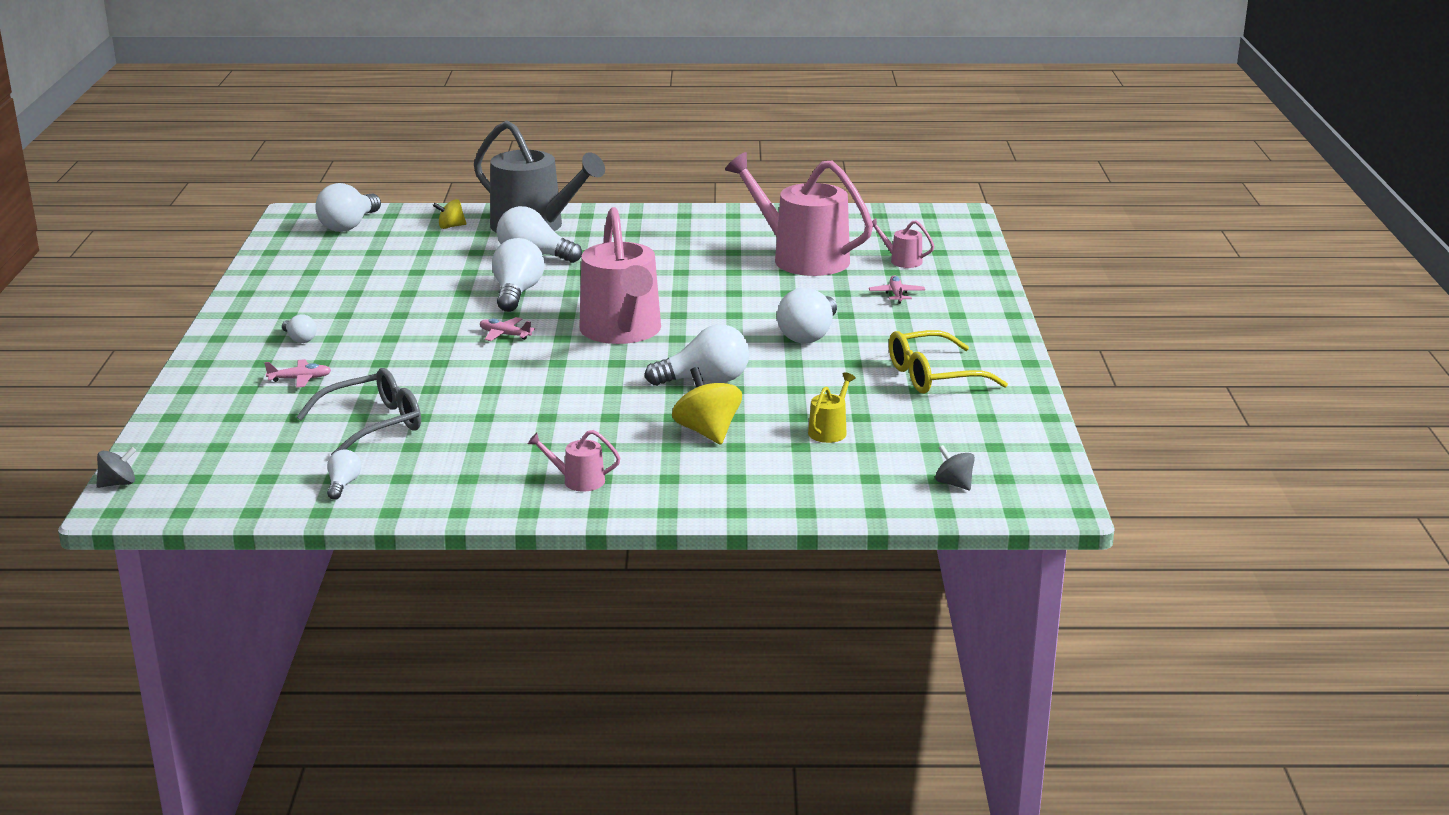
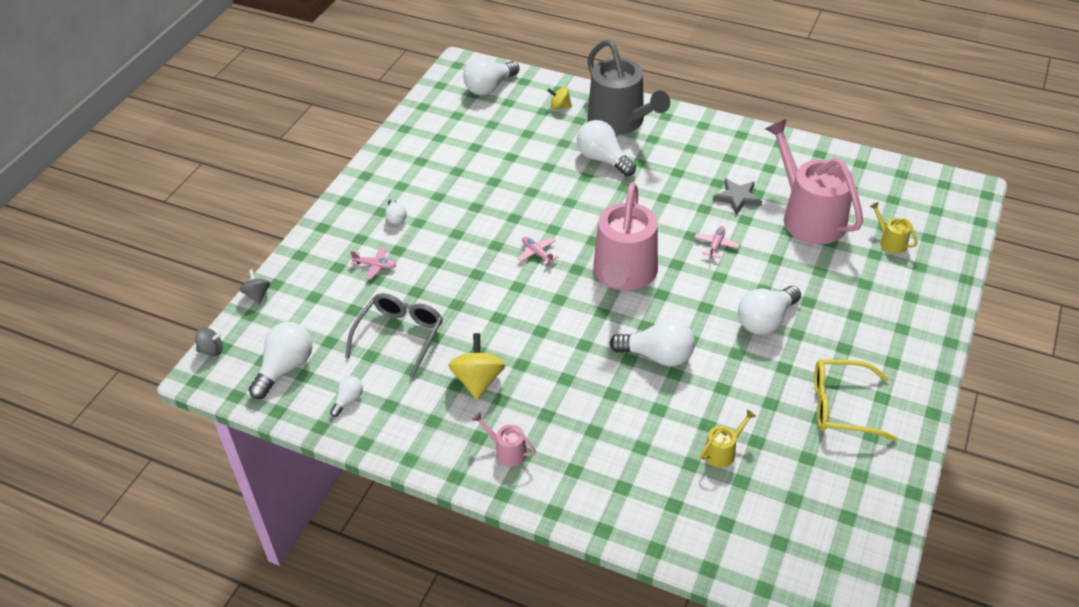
camera: 25 degrees right, 20 degrees up
(375, 424) = (400, 335): grey glasses -> grey glasses turned 60 degrees counterclockwise
(517, 293) = (569, 203): white light bulb -> white light bulb (285, 368)
(707, 432) = (628, 422): yellow spinning top -> yellow spinning top (478, 380)
(713, 258) = (737, 198): none -> grey star
(896, 294) = (863, 287): pink plane -> pink plane (716, 245)
(902, 261) = (890, 242): pink watering can -> yellow watering can
(954, 484) = (789, 555): grey spinning top -> grey spinning top (257, 295)

